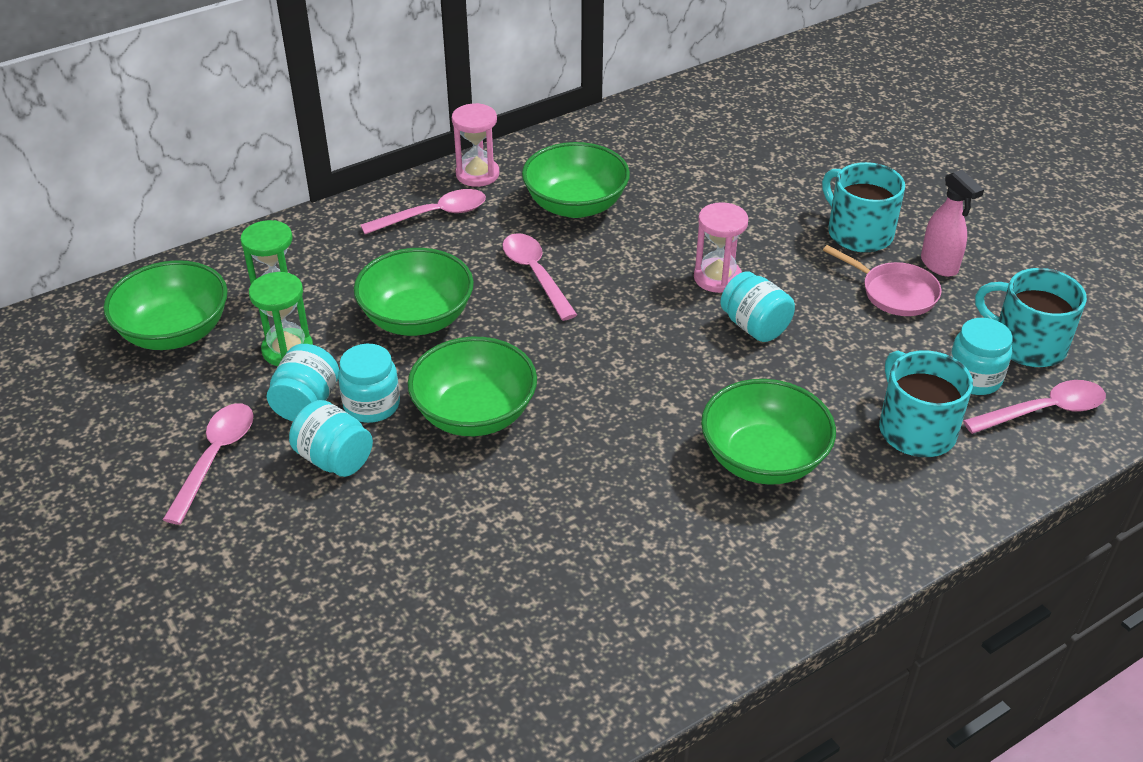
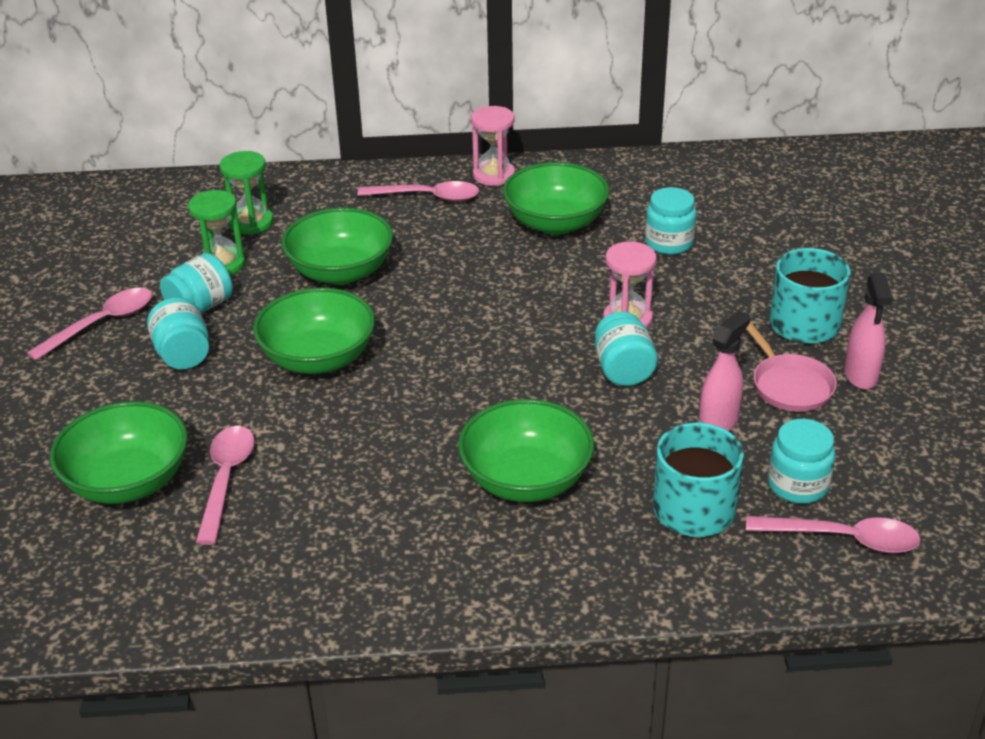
camera: 30 degrees right, 5 degrees down
(175, 332) = (155, 225): green bowl -> green bowl (128, 481)
(372, 405) = (246, 325): turquoise jar -> turquoise jar (669, 243)
(535, 274) = (468, 268): pink spoon -> pink spoon (226, 480)
(870, 346) = (718, 423): none -> pink spray bottle
(1027, 344) = (885, 475): turquoise mug -> none

